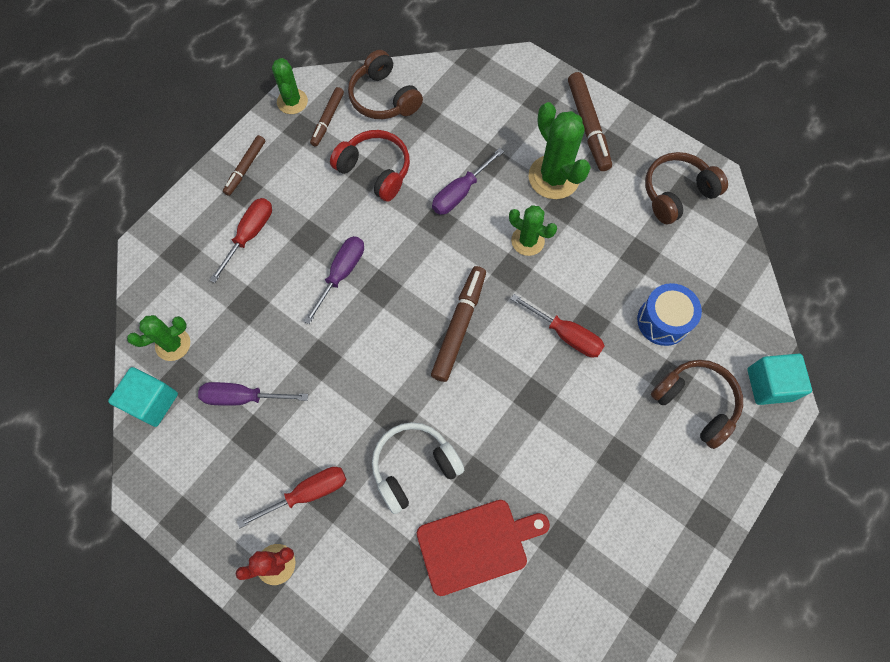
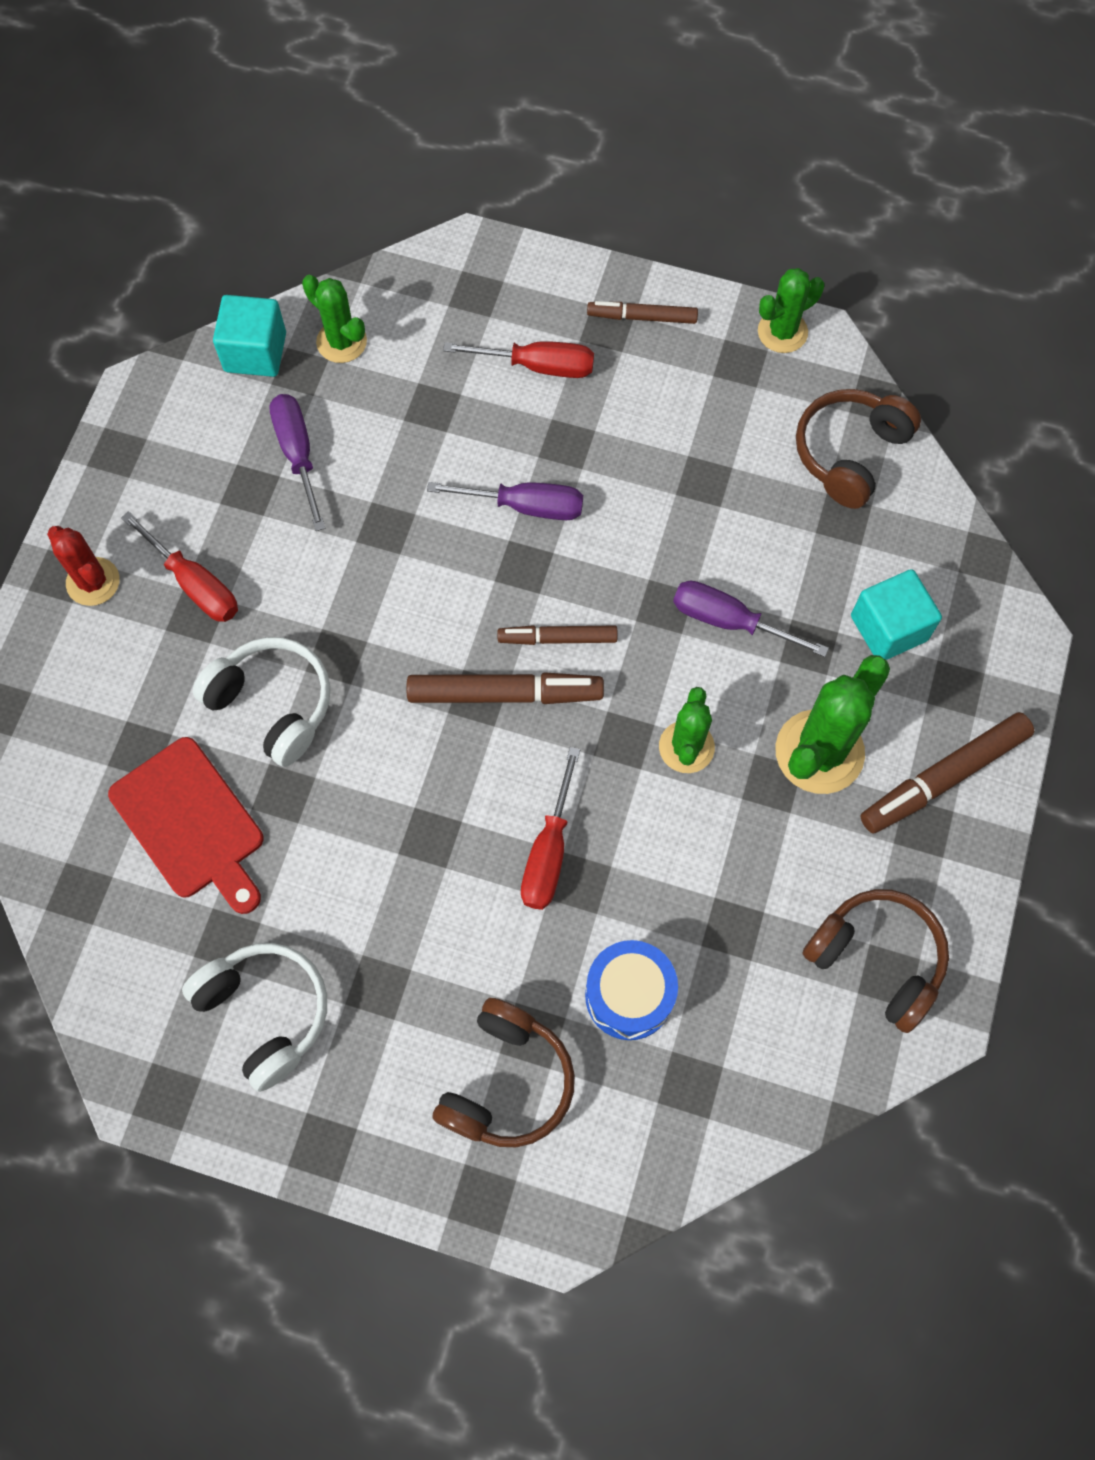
camera: 70 degrees right, 0 degrees up
(328, 119) = (773, 391): brown marker -> brown marker (558, 638)
(375, 170) = (715, 488): red headphones -> none
(616, 533) = (265, 1012): none -> white headphones
(769, 384) = (581, 1196): turquoise cube -> turquoise cube (888, 628)

